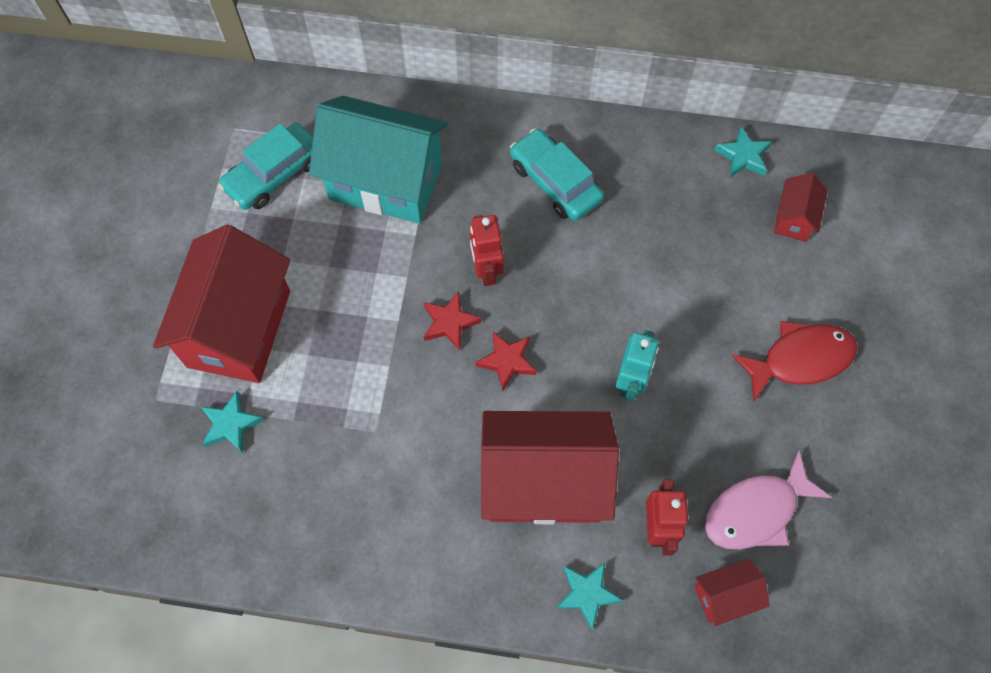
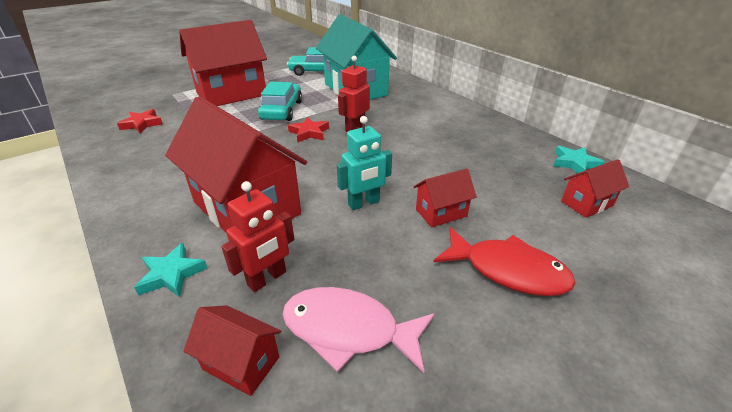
camera: 45 degrees right, 30 degrees down
(231, 424) = (177, 111): turquoise star -> none
(507, 361) = (312, 157): red star -> red star (142, 124)
(555, 182) = (435, 122): turquoise car -> turquoise car (282, 110)
(701, 335) = (441, 213): none -> red house

